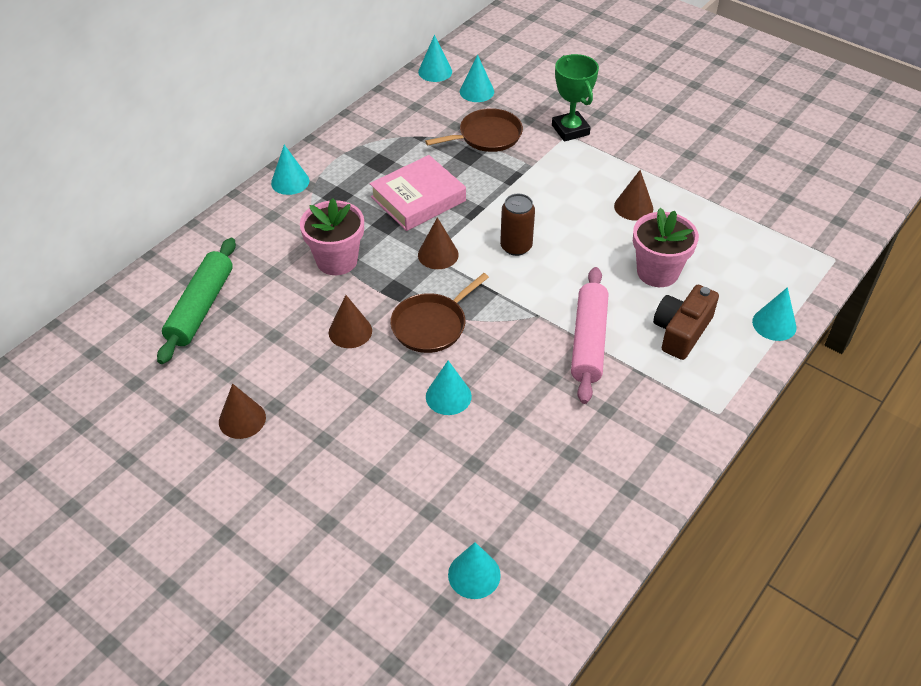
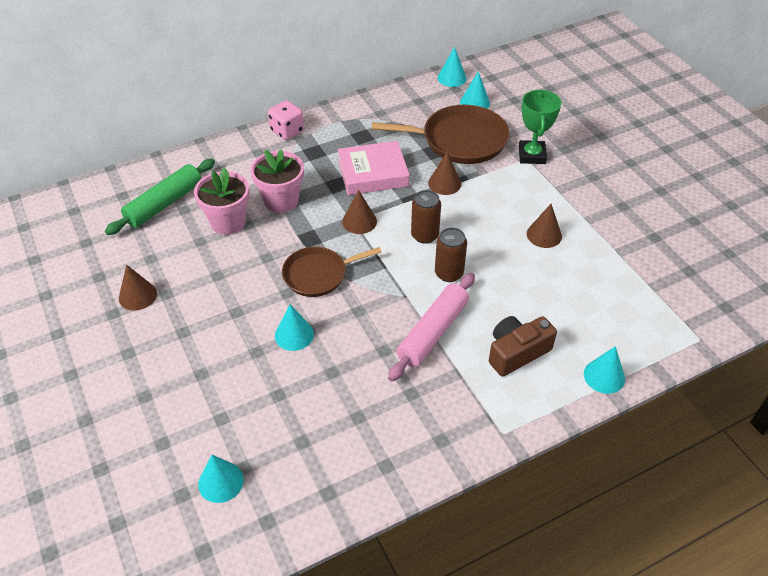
camera: 25 degrees right, 0 degrees up
(290, 182) = (287, 131): turquoise cone -> pink dice
(350, 331) = (255, 258): brown cone -> brown cone (444, 183)
(487, 136) = (459, 140): brown pan -> brown pan, size x1.56
(566, 277) = (449, 273): none -> brown can
(657, 272) = (529, 296): pink flower pot -> pink flower pot (228, 222)

